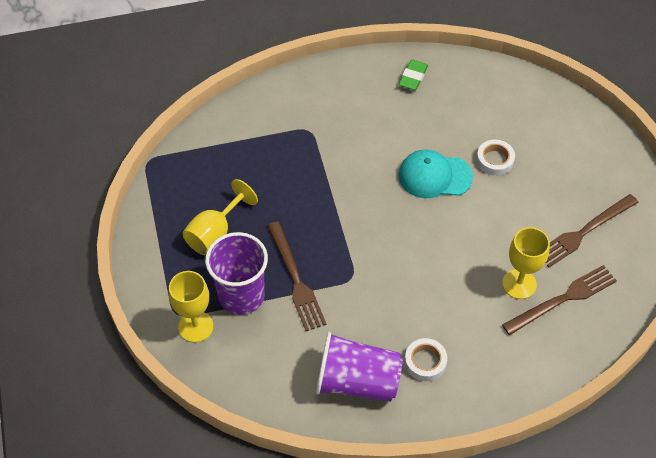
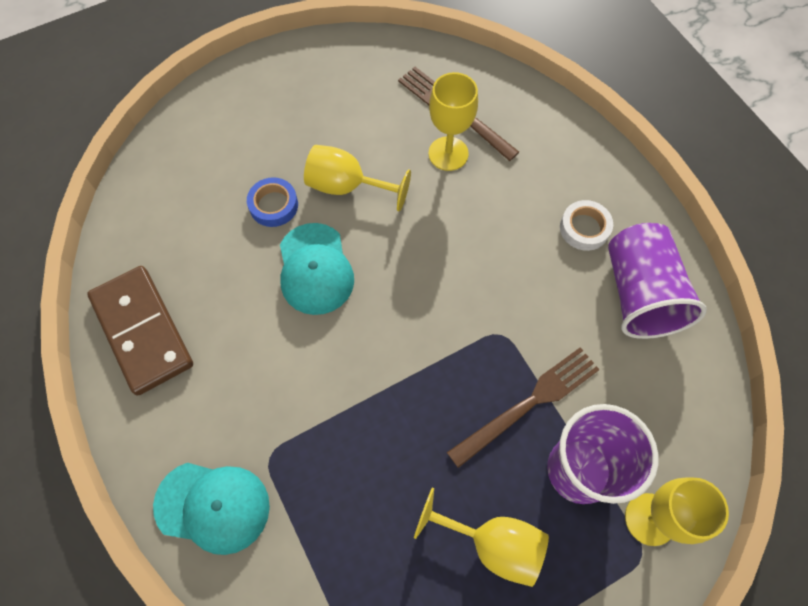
camera: 105 degrees left, 10 degrees up
(288, 99) = (213, 506): none -> turquoise cap
(413, 77) = (142, 331): green eraser -> brown domino
(495, 160) = (273, 205): white tape -> blue tape
(501, 208) = (347, 186): none -> yellow goblet
(584, 232) = (358, 102): brown fork -> none

